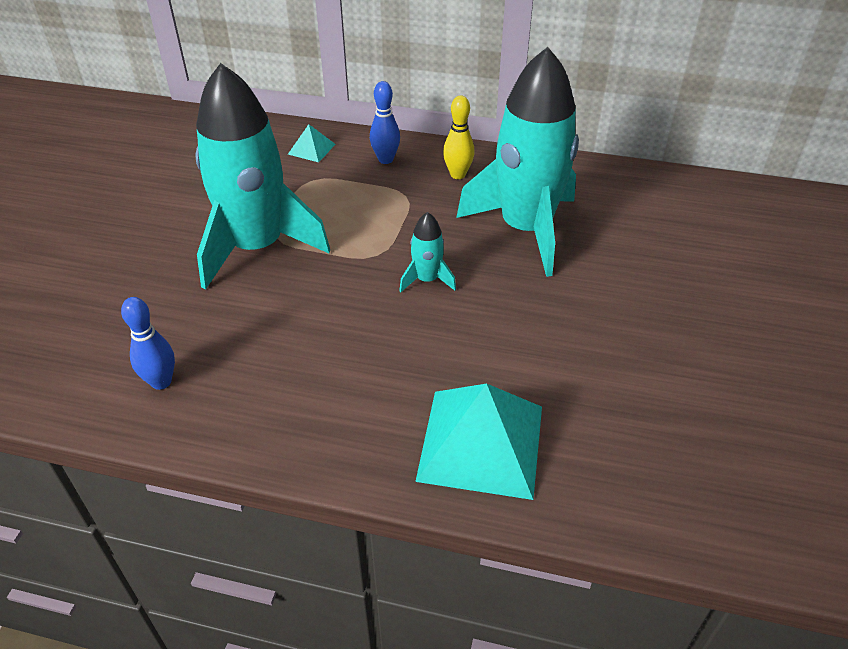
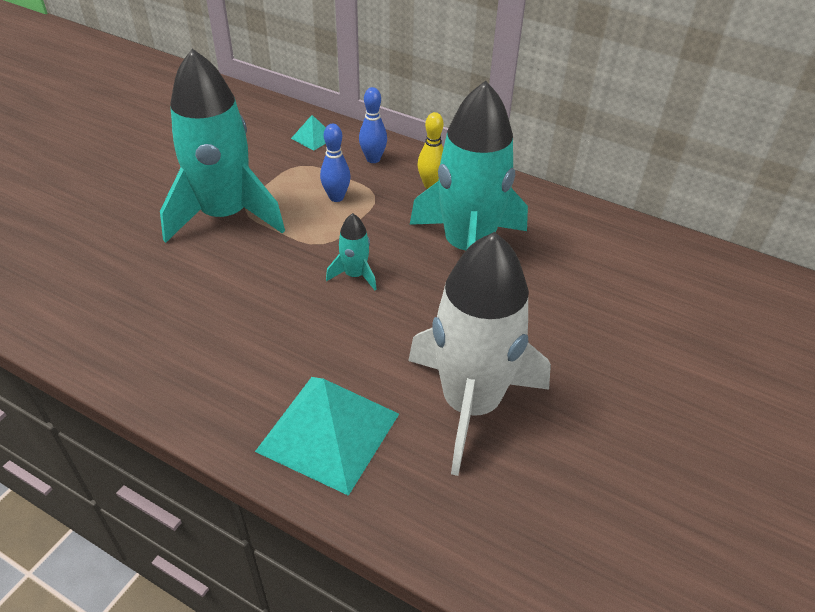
camera: 15 degrees right, 0 degrees up
(161, 382) = (92, 313): blue bowling pin -> blue bowling pin (336, 197)
(606, 380) = (470, 404): none -> white rocket

